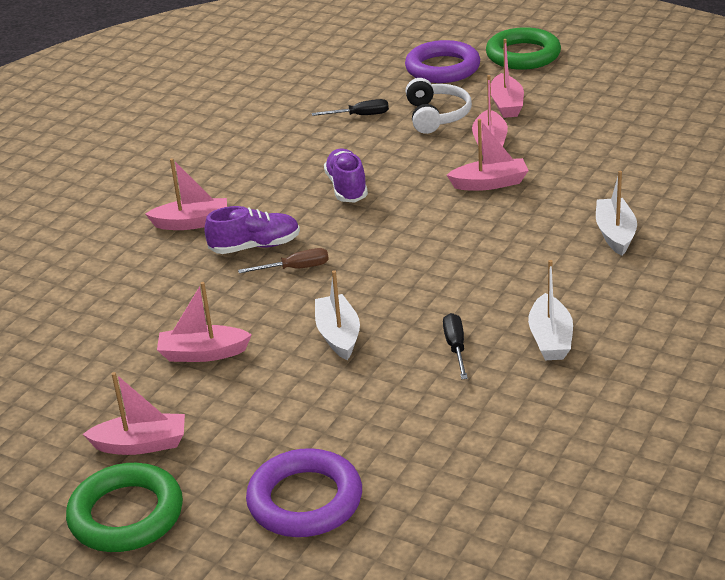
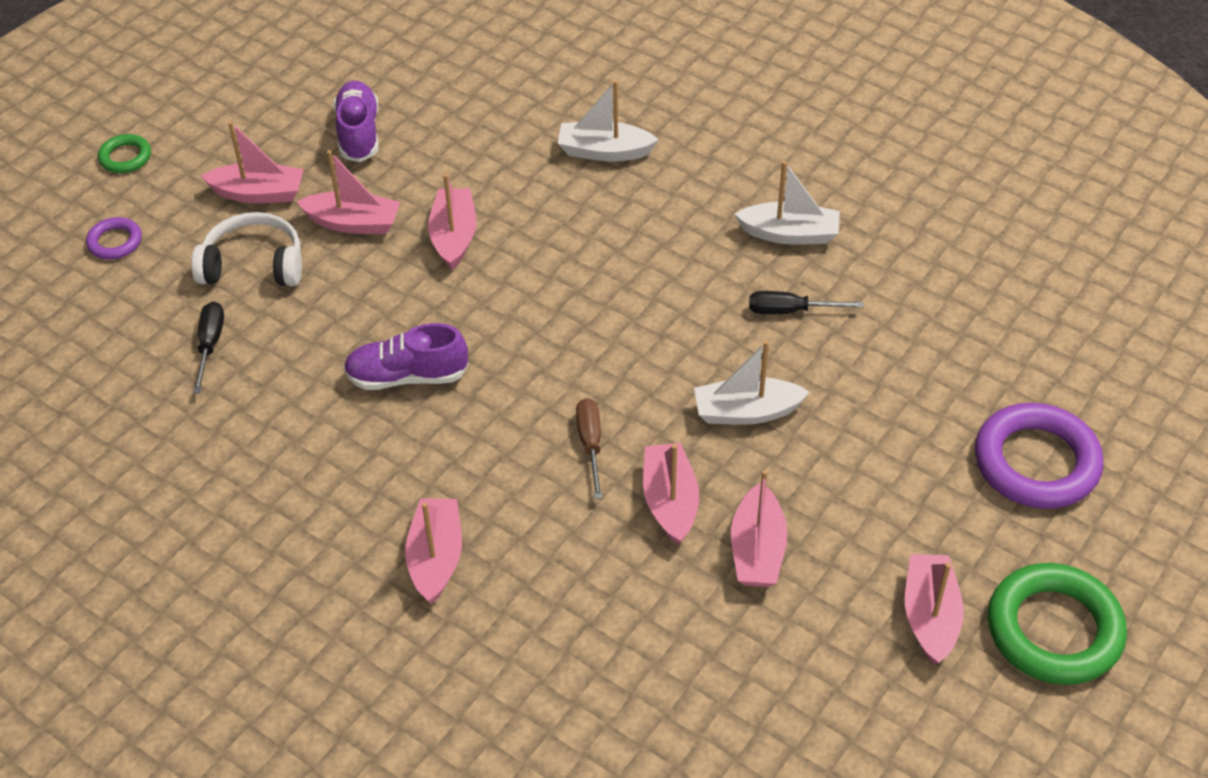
camera: 85 degrees left, 15 degrees up
(245, 309) = (670, 501): none -> pink boat
(255, 246) = (523, 485): purple shoe -> purple shoe (358, 133)
(442, 68) = (115, 242): purple ring -> purple ring, size x0.49
(523, 55) = (125, 157): green ring -> green ring, size x0.49

